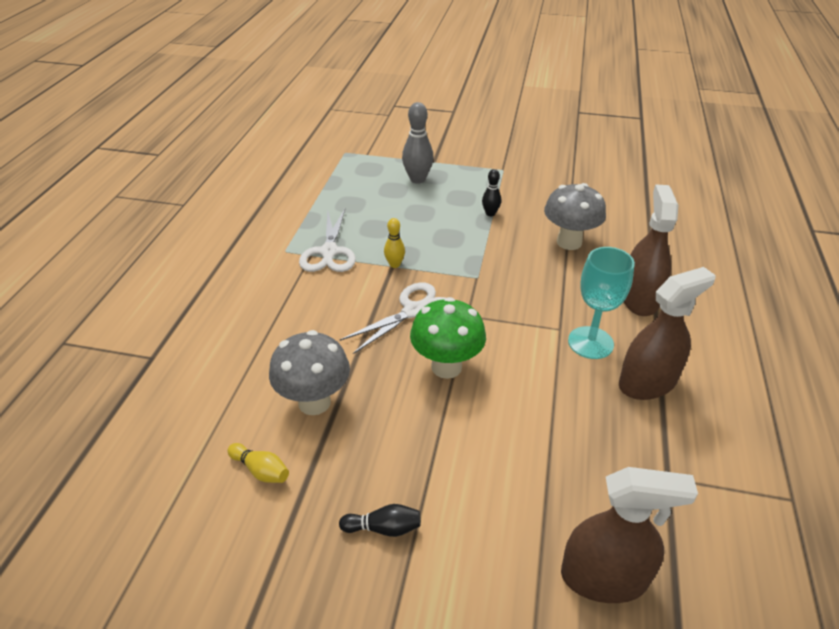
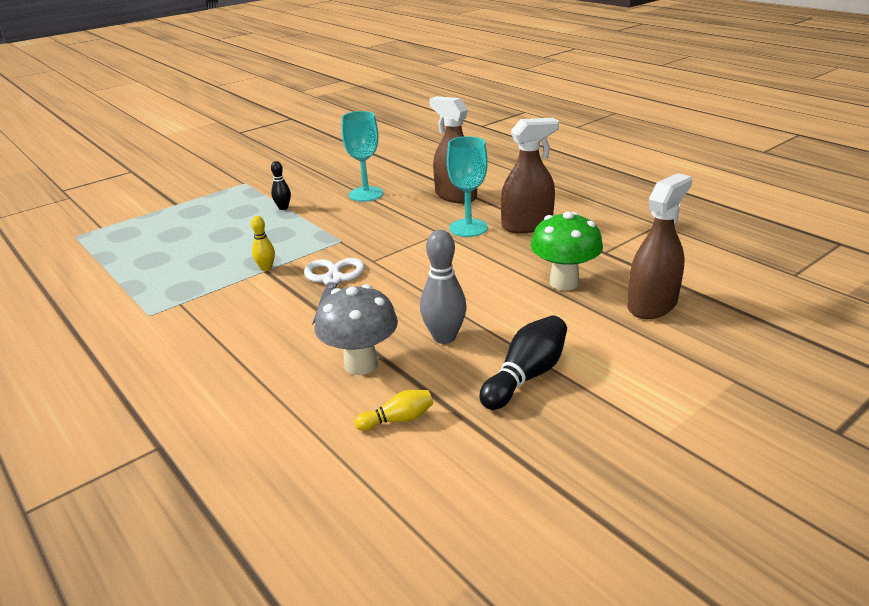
camera: 50 degrees left, 10 degrees down
(329, 252) = (194, 293): white scissors -> none
(383, 528) = (526, 376): black bowling pin -> black bowling pin, size x1.74
(417, 179) = (184, 219): grey bowling pin -> grey bowling pin (444, 337)
(446, 367) = (411, 289): green mushroom -> green mushroom (564, 282)
(569, 242) = (366, 194): grey mushroom -> turquoise goblet
(647, 383) = (527, 225): brown spray bottle -> brown spray bottle turned 60 degrees clockwise

